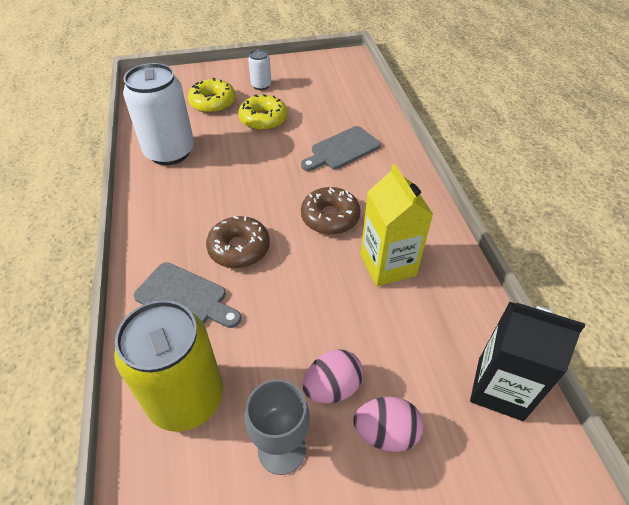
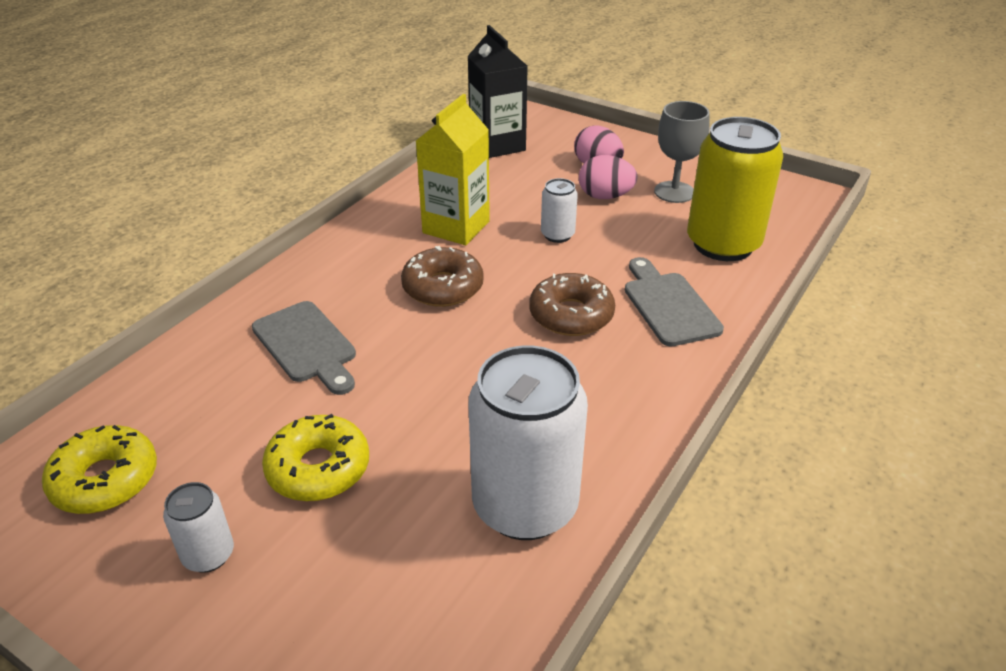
camera: 135 degrees left, 10 degrees down
(213, 102) = (339, 576): yellow donut -> yellow donut (105, 480)
(318, 309) = (557, 235): none -> white can
(342, 149) = (307, 345): grey cutting board -> grey cutting board turned 45 degrees clockwise

